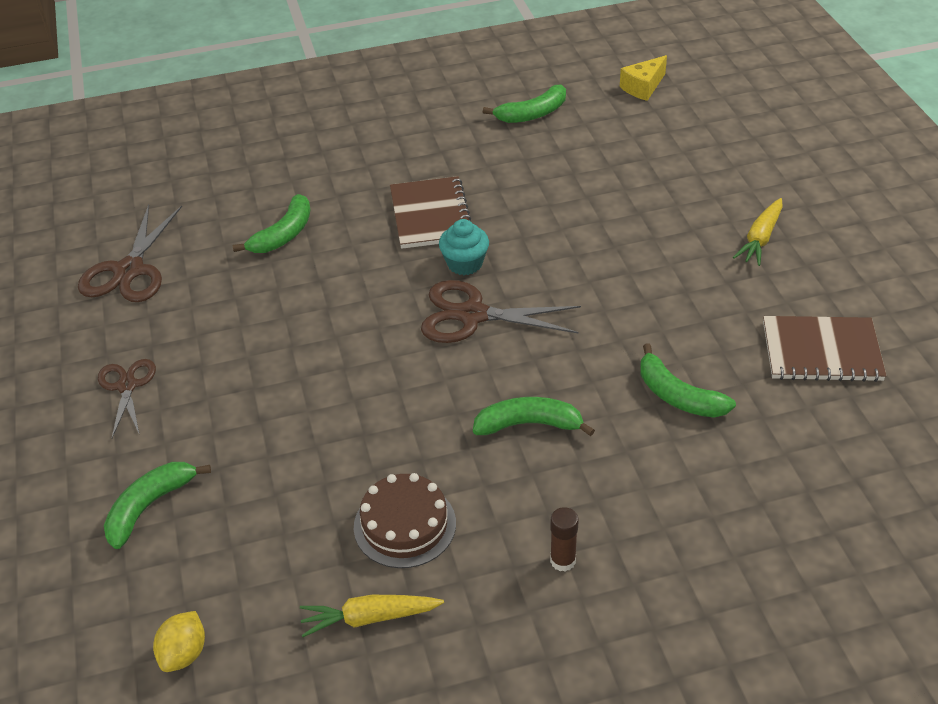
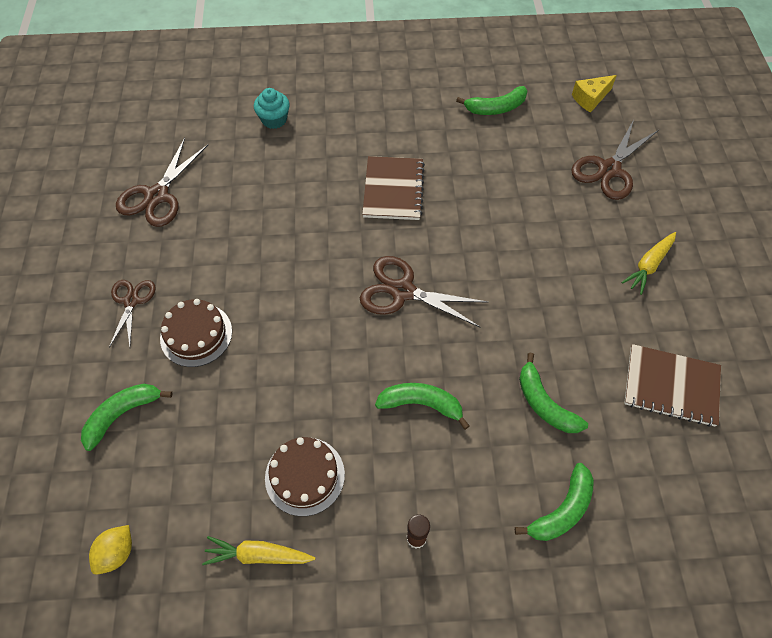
camera: 10 degrees right, 15 degrees up
(222, 405) = (196, 334): none -> brown cake
(283, 234) = (278, 185): green banana -> green banana (562, 510)
(465, 263) = (408, 241): turquoise cupcake -> turquoise cupcake (274, 120)
(685, 153) = (609, 169): none -> brown scissors

